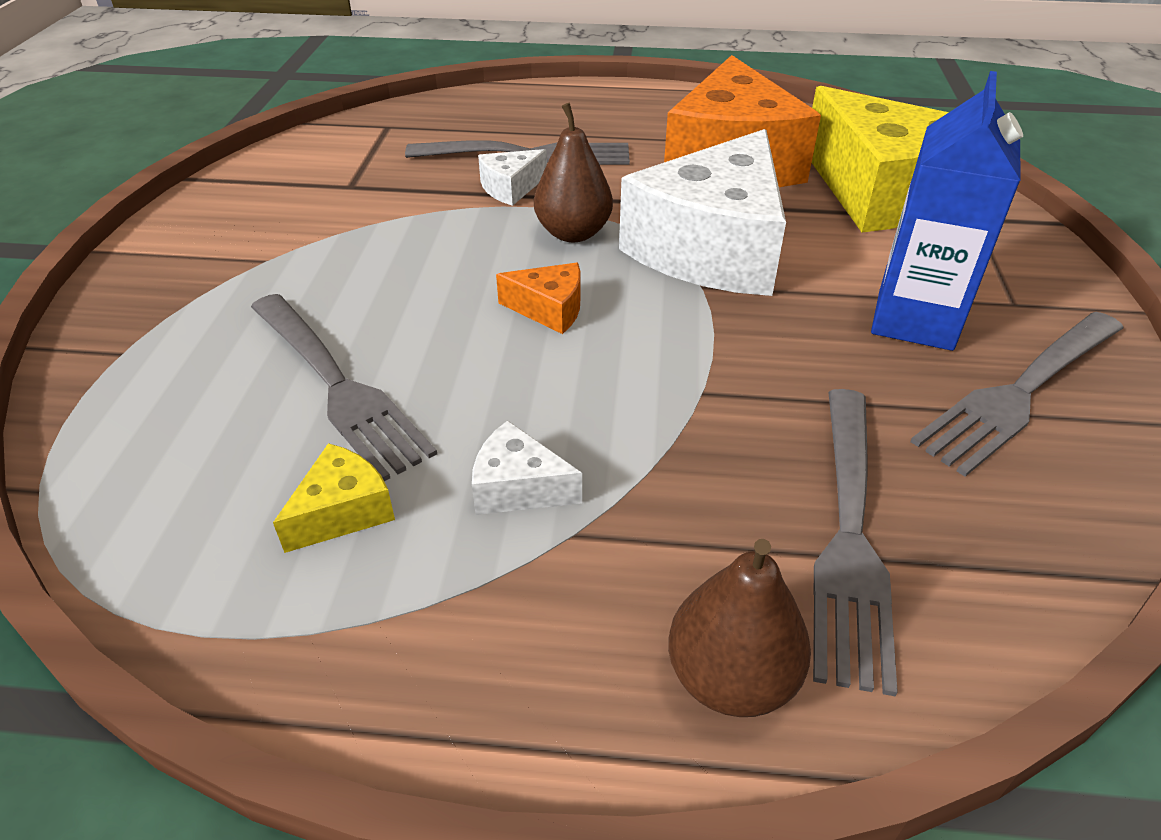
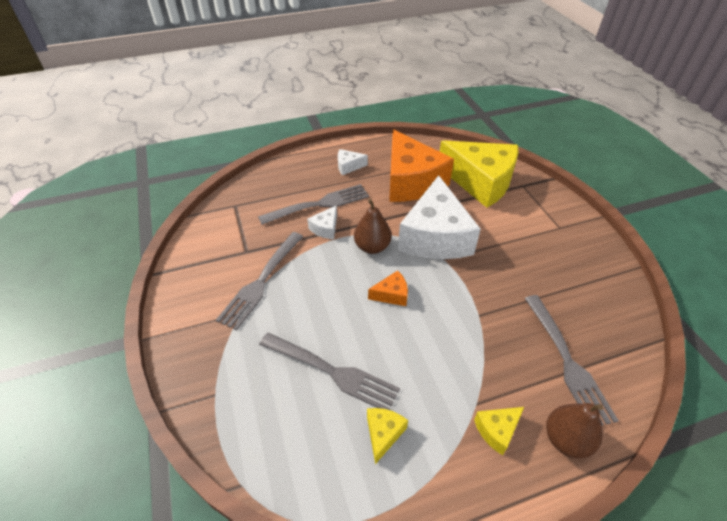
camera: 25 degrees left, 5 degrees up
(518, 487) = (442, 391): white cheese -> white cheese (348, 166)
(578, 596) = (497, 430): none -> yellow cheese
(914, 320) = (531, 249): blue carton -> none
(1020, 391) = (584, 271): grey fork -> grey fork (261, 281)

